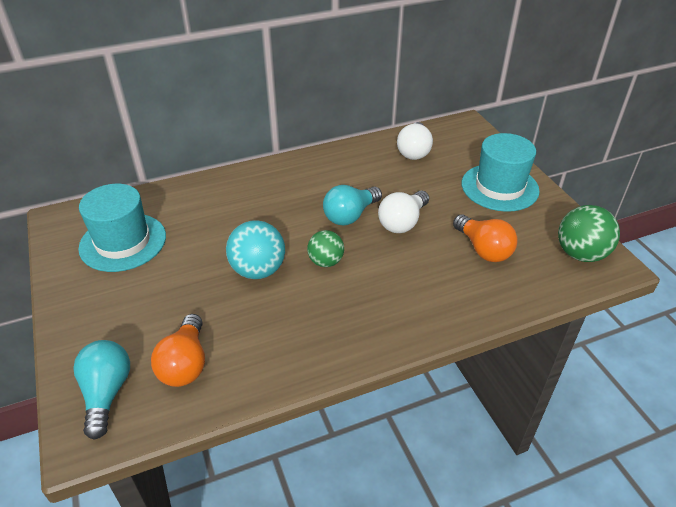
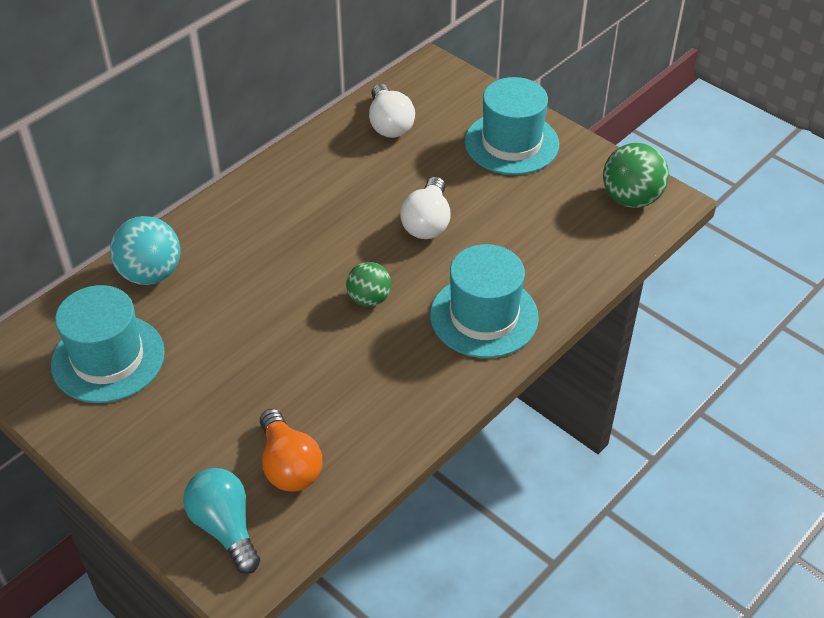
camera: 25 degrees left, 5 degrees up
(258, 270) = (298, 335): turquoise ball -> turquoise ball (151, 274)
(350, 215) = (363, 233): turquoise light bulb -> none
(407, 304) = (484, 316): none -> turquoise hat
(483, 249) = (531, 226): orange light bulb -> none

